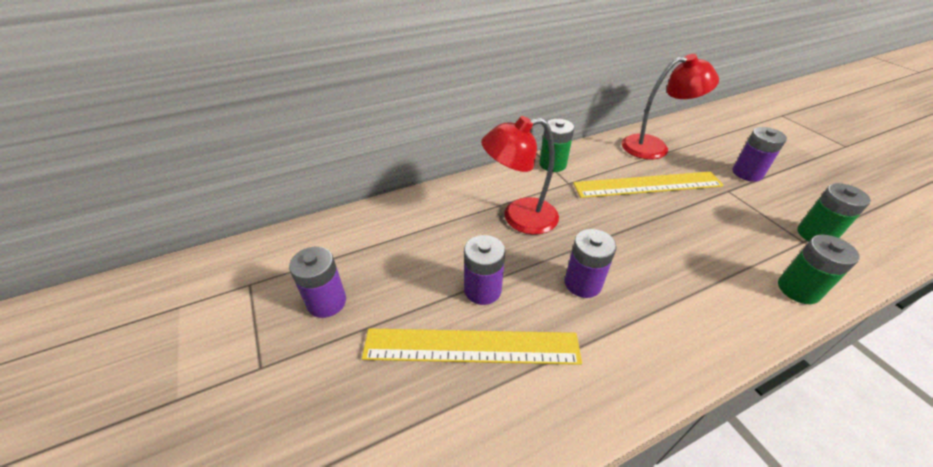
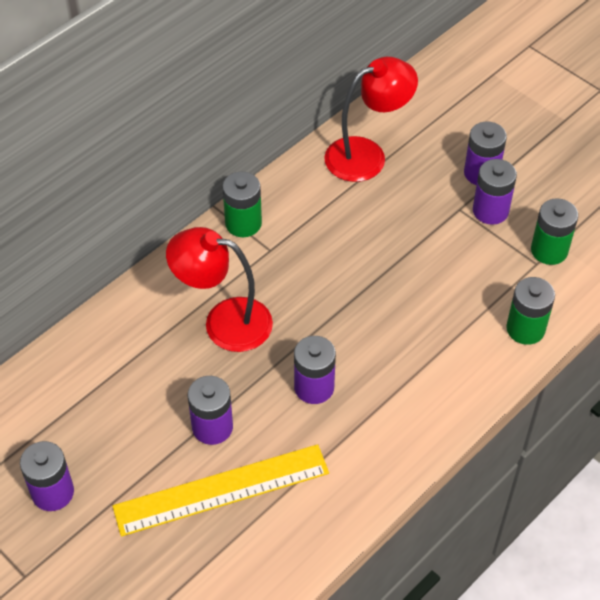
camera: 20 degrees left, 10 degrees up
(519, 218) = (224, 322): red lamp -> red lamp turned 45 degrees clockwise
(647, 184) = (365, 226): yellow ruler -> none
(756, 197) = (490, 211): none -> purple battery

